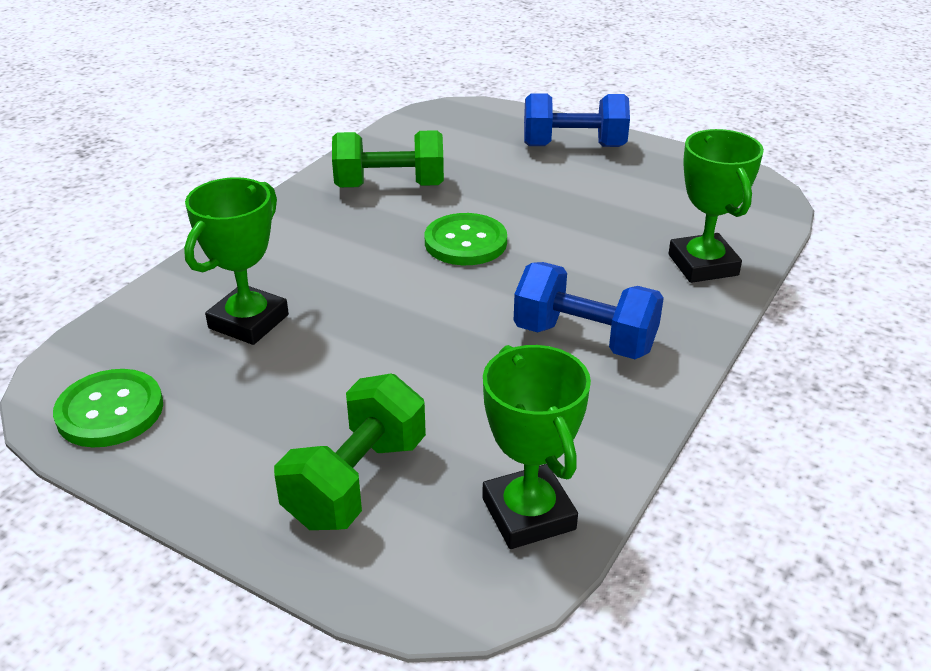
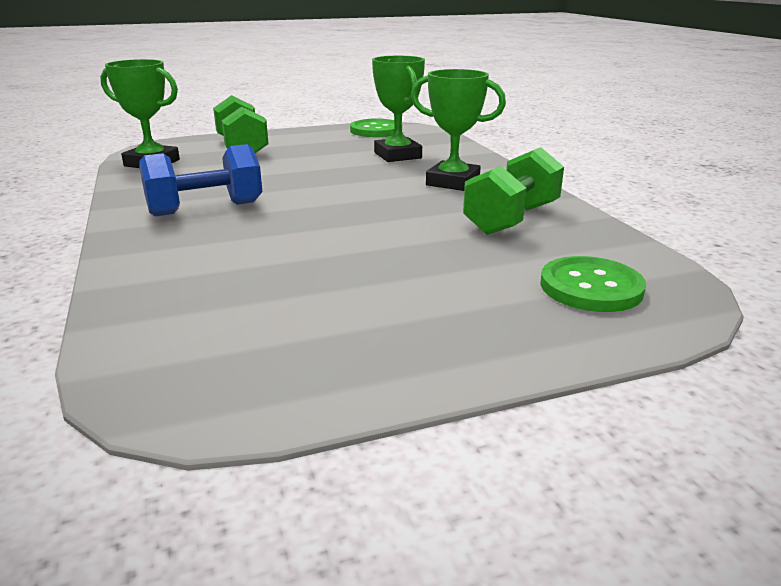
camera: 130 degrees right, 10 degrees down
(465, 242) = (377, 216): green button -> green button (591, 287)
(573, 146) = (479, 328): blue dumbbell -> none
(703, 265) = (164, 279): green trophy -> green trophy (453, 182)

